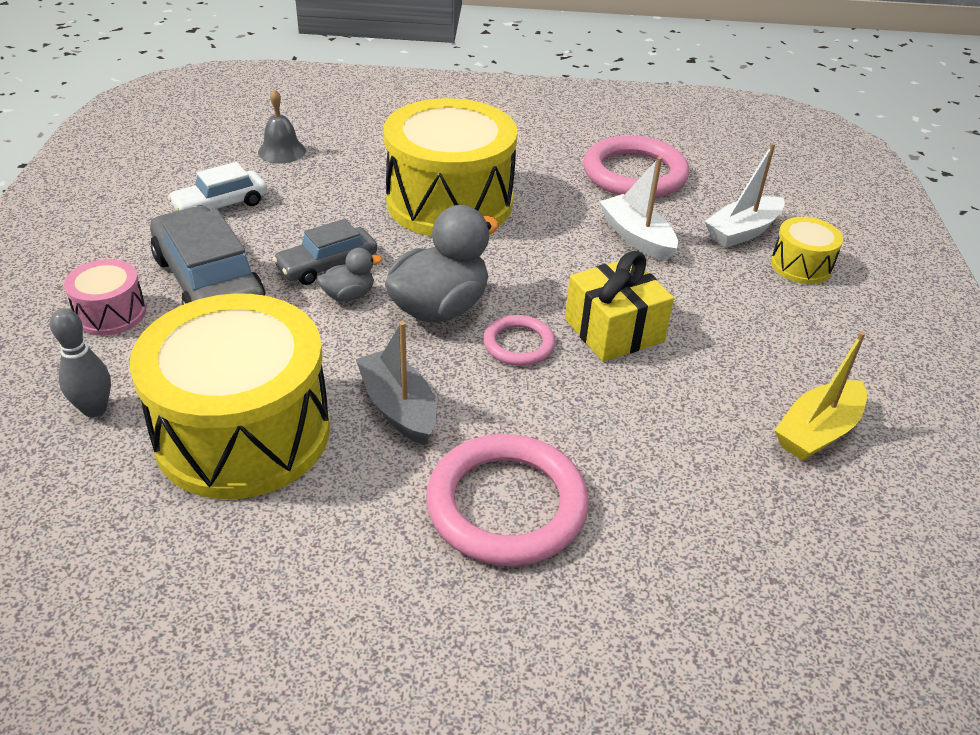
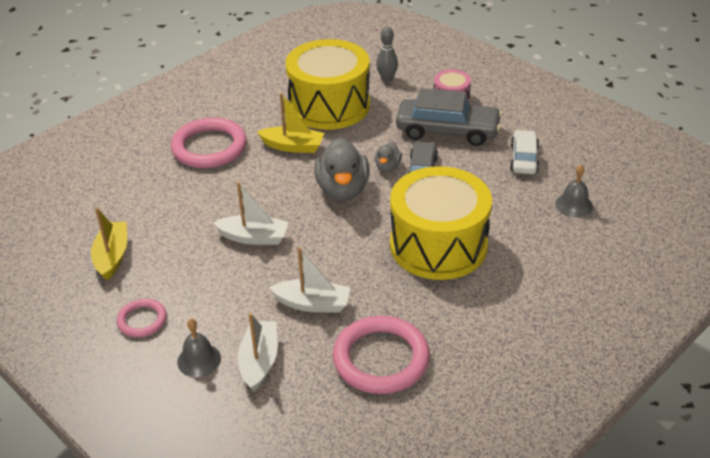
camera: 135 degrees right, 0 degrees up
(398, 407) = (293, 146): grey boat -> yellow boat
(519, 344) = (285, 200): pink ring -> pink ring (142, 320)
(614, 330) = (254, 237): yellow gift -> white boat
(801, 266) = (199, 360): yellow drum -> grey bell

